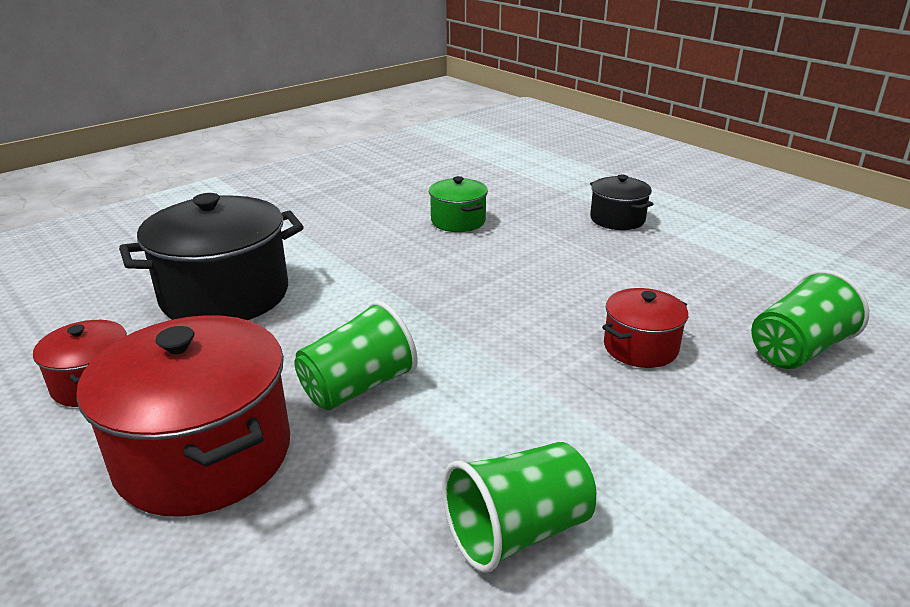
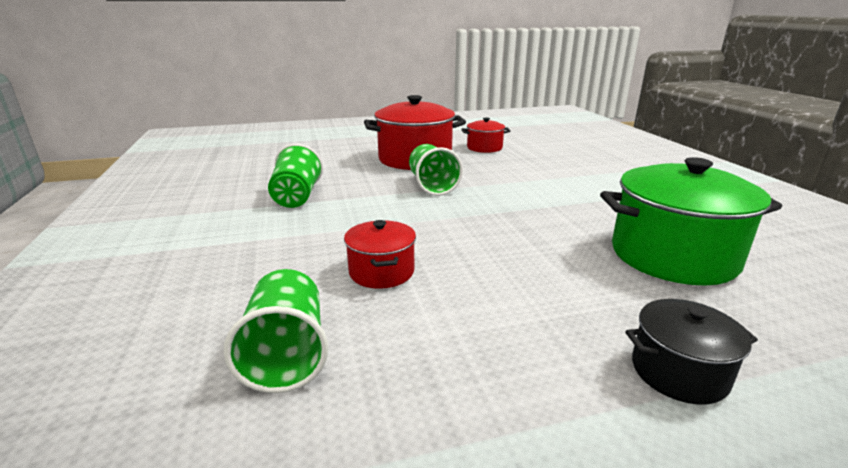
camera: 115 degrees right, 5 degrees down
(225, 295) = (554, 170): black pot -> none
(458, 221) = (673, 256): green pot -> green pot, size x1.91

